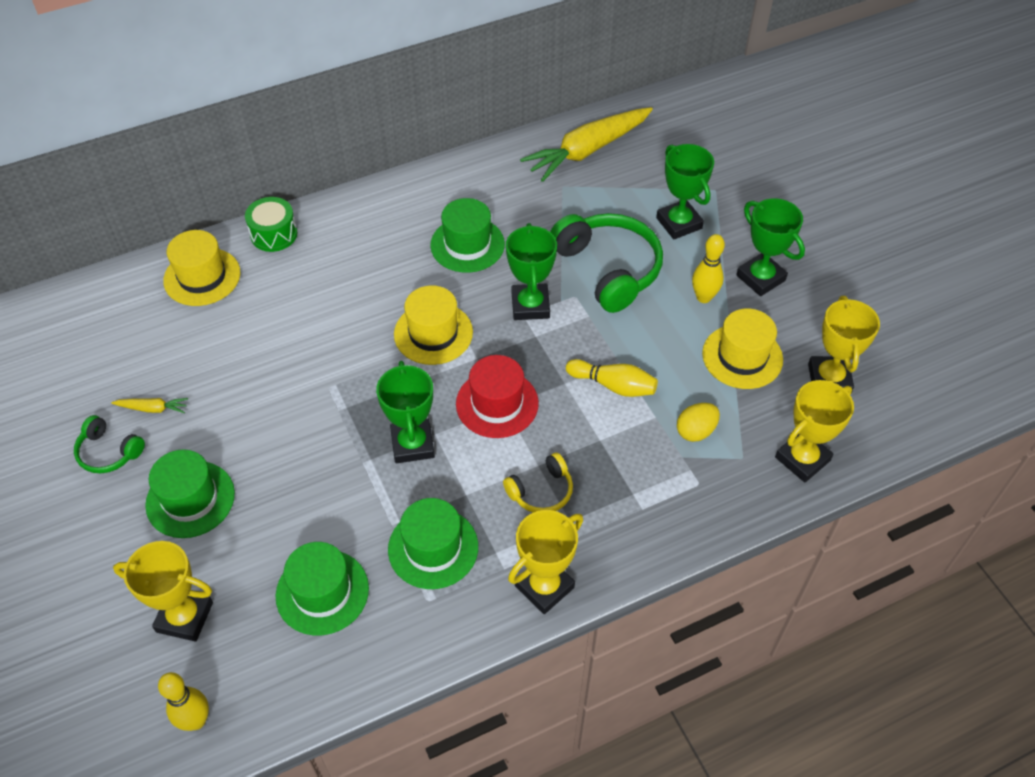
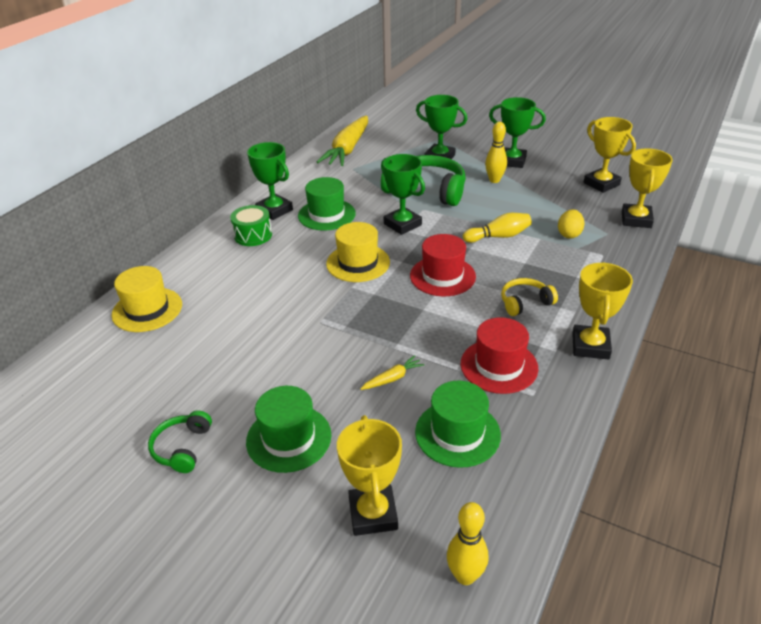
camera: 35 degrees left, 15 degrees down
(109, 452) = (182, 448): green headphones -> green headphones turned 105 degrees clockwise
(152, 408) = (191, 401): yellow carrot -> yellow carrot (392, 378)
(184, 617) = (373, 514): yellow trophy -> yellow trophy turned 75 degrees counterclockwise
(274, 234) = (180, 264): green drum -> green drum (253, 235)
(412, 444) = (415, 321): green trophy -> green trophy (274, 210)
(433, 548) = (499, 366): green hat -> red hat
(541, 491) = (525, 302): yellow headphones -> yellow headphones turned 135 degrees counterclockwise
(742, 356) = (548, 194): yellow hat -> none

